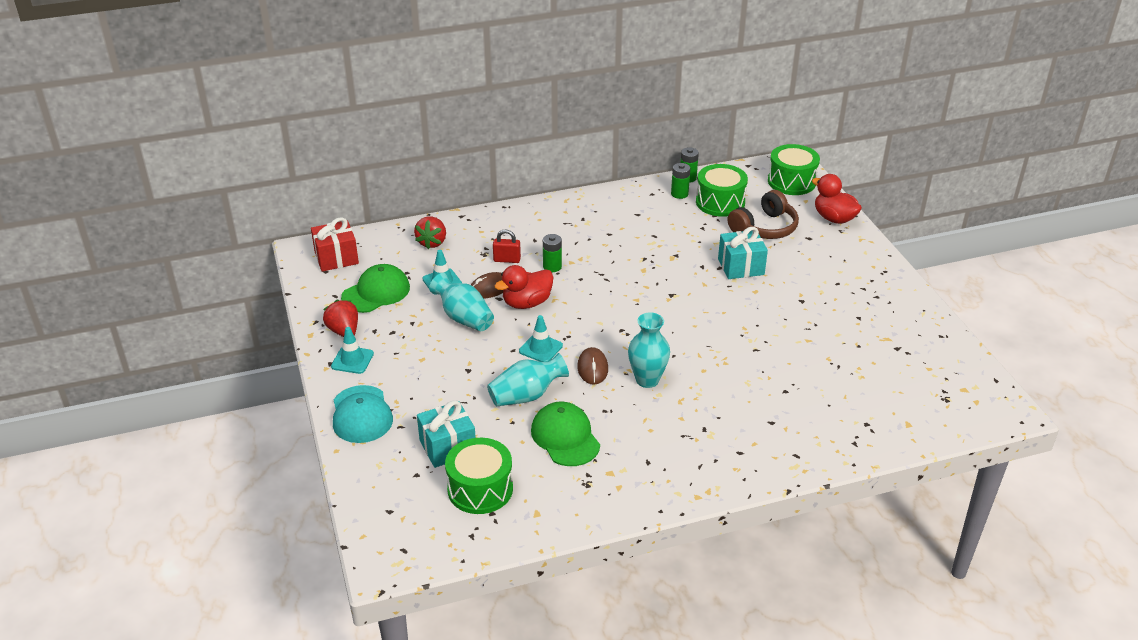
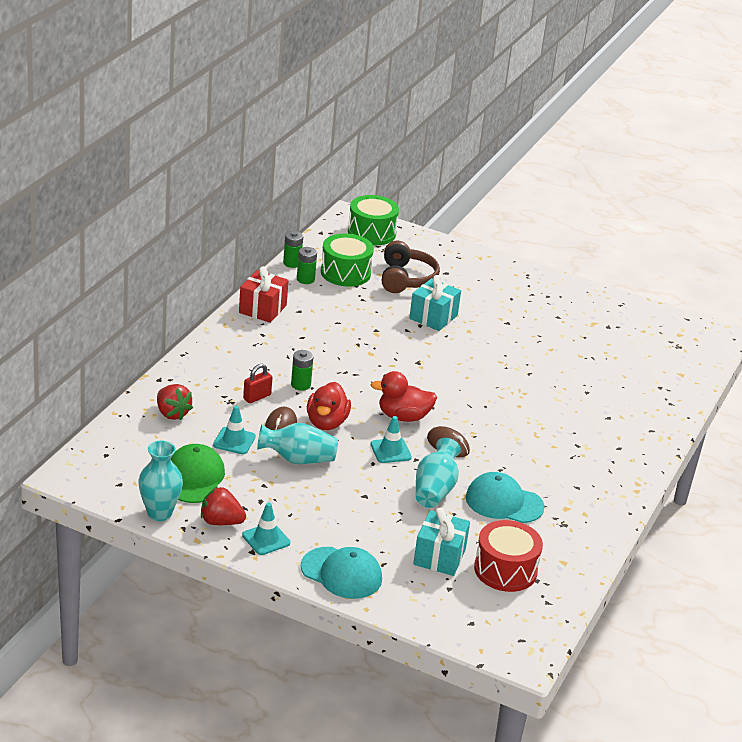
camera: 50 degrees left, 5 degrees down
(336, 258) = (110, 468): red gift -> red gift (262, 309)
(480, 489) = (505, 570): green drum -> red drum
(565, 437) = (504, 502): green cap -> turquoise cap
(647, 380) = (495, 433): turquoise vase -> turquoise vase (159, 513)
(834, 218) = (441, 249): red duck -> red duck (403, 417)

